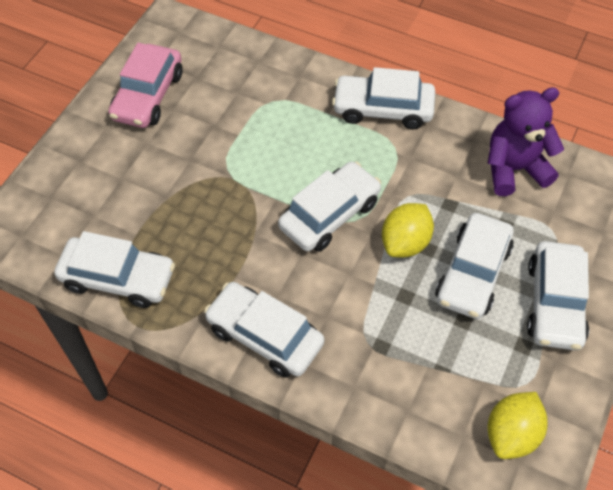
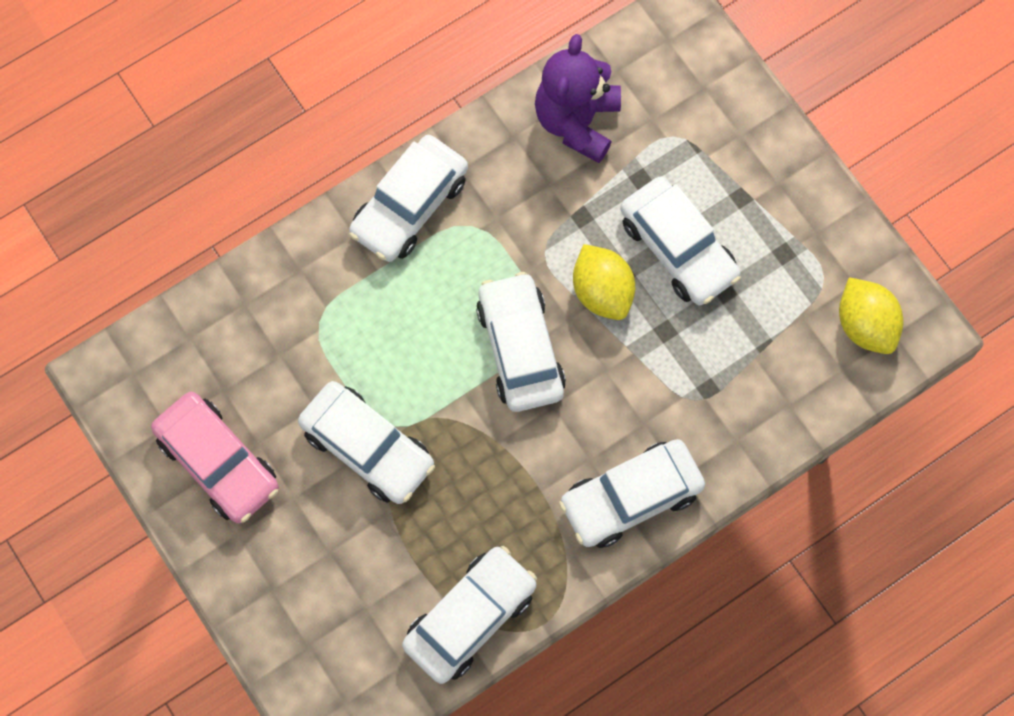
camera: 60 degrees left, 15 degrees up
(555, 303) = (756, 192): white car -> white car (368, 447)

